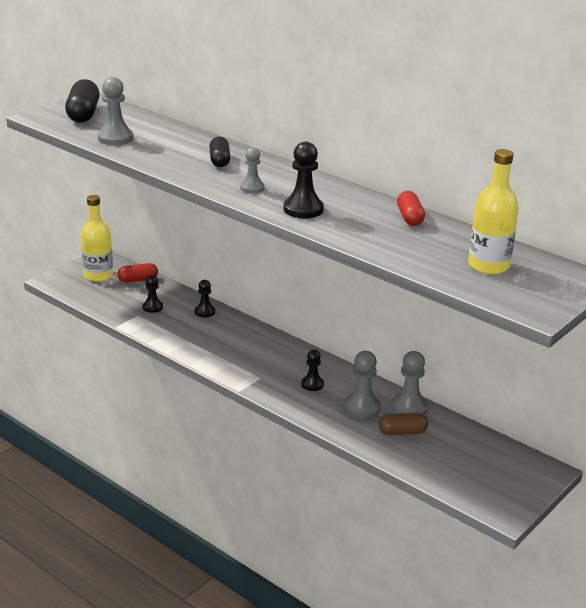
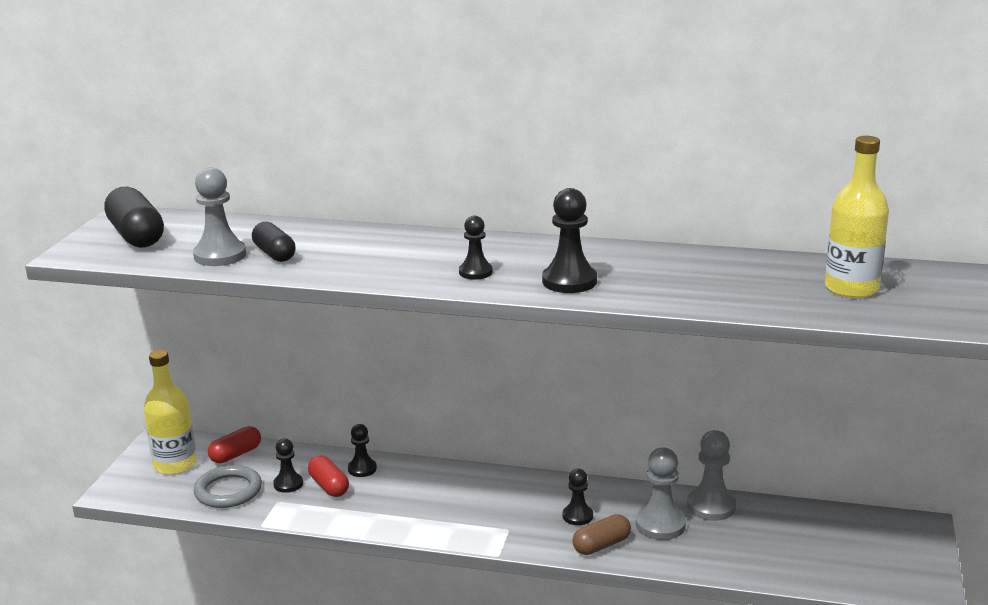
camera: 25 degrees left, 5 degrees down
(115, 300) = (228, 491): none -> grey ring
(219, 161) = (392, 250): black capsule -> black capsule (274, 254)
(252, 188) = (475, 272): grey pawn -> black pawn
(402, 432) = (732, 538): brown capsule -> brown capsule (601, 545)
(409, 217) = (699, 259): red capsule -> red capsule (329, 486)

